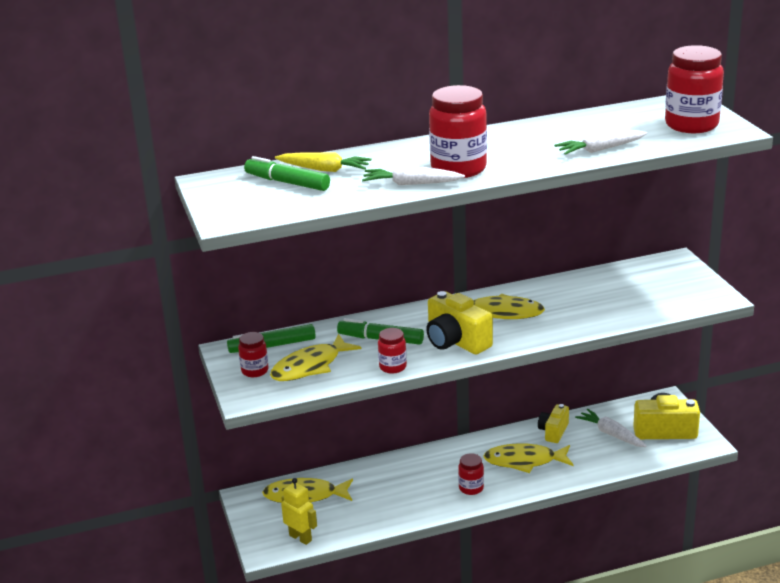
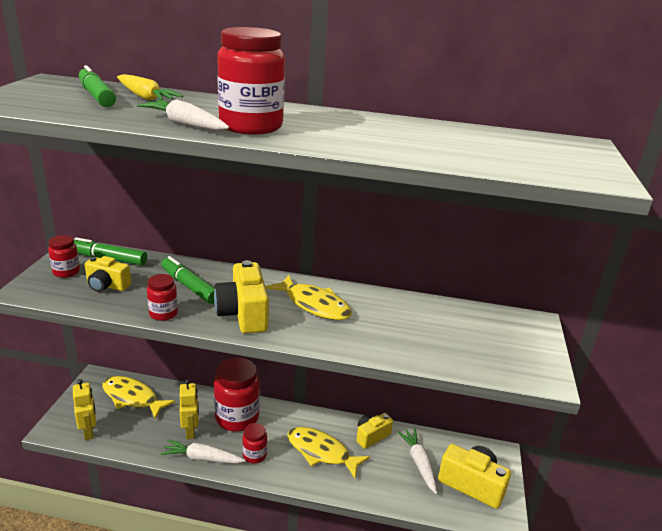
camera: 25 degrees right, 0 degrees up
(310, 366) = (107, 286): yellow fish -> yellow camera
(393, 496) = (190, 431): none -> yellow robot
(599, 150) = (418, 152): white carrot -> white carrot (202, 458)
(691, 125) = (558, 161): red jar -> red jar (237, 418)

